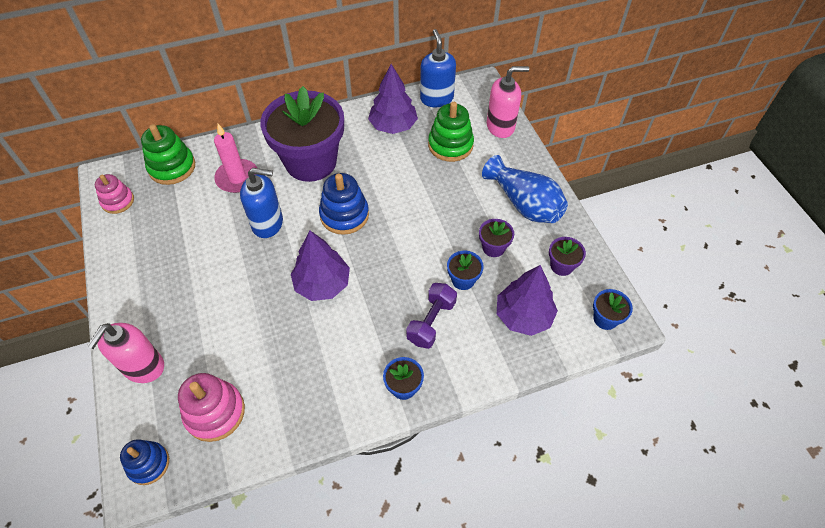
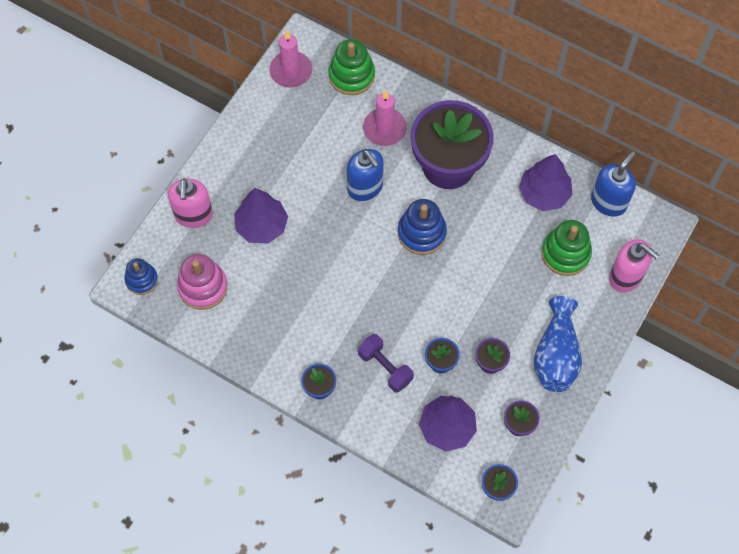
camera: 50 degrees right, 10 degrees up
(118, 201) = (291, 71): pink stacking toy -> pink candle
(143, 367) = (193, 215): pink soap dispenser -> pink soap dispenser turned 75 degrees counterclockwise
(322, 284) = (350, 269): purple tree -> purple tree (261, 226)
(431, 322) = (385, 367): purple dumbbell -> purple dumbbell turned 60 degrees clockwise

